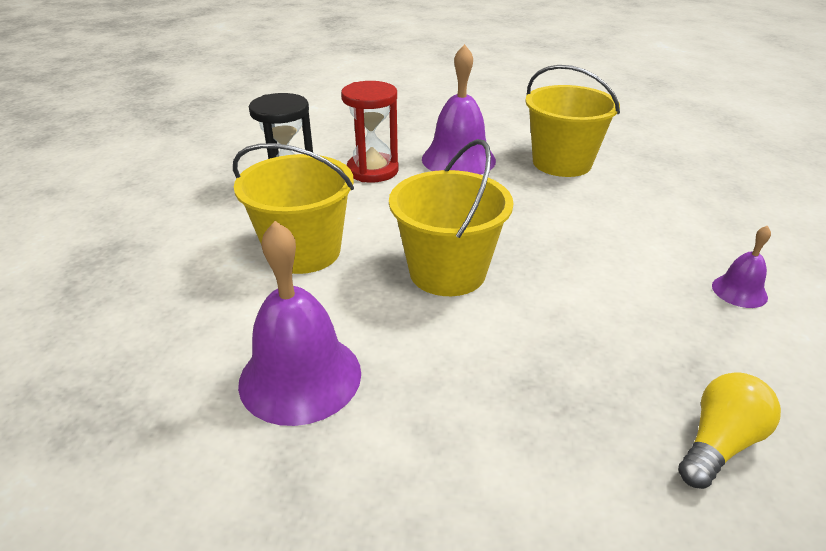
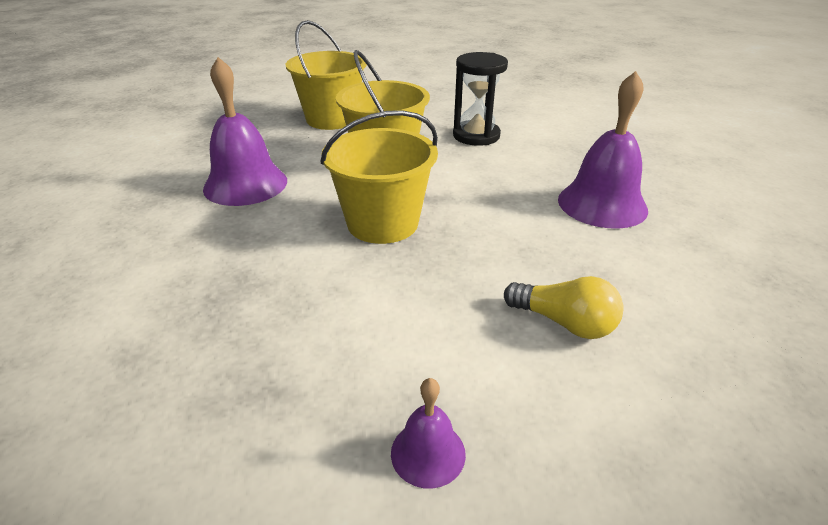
camera: 75 degrees right, 0 degrees up
(372, 170) = (533, 163): red hourglass -> none
(562, 163) = (669, 278): yellow bucket -> yellow bucket (332, 119)
(719, 443) = (159, 401): yellow light bulb -> yellow light bulb (564, 323)

